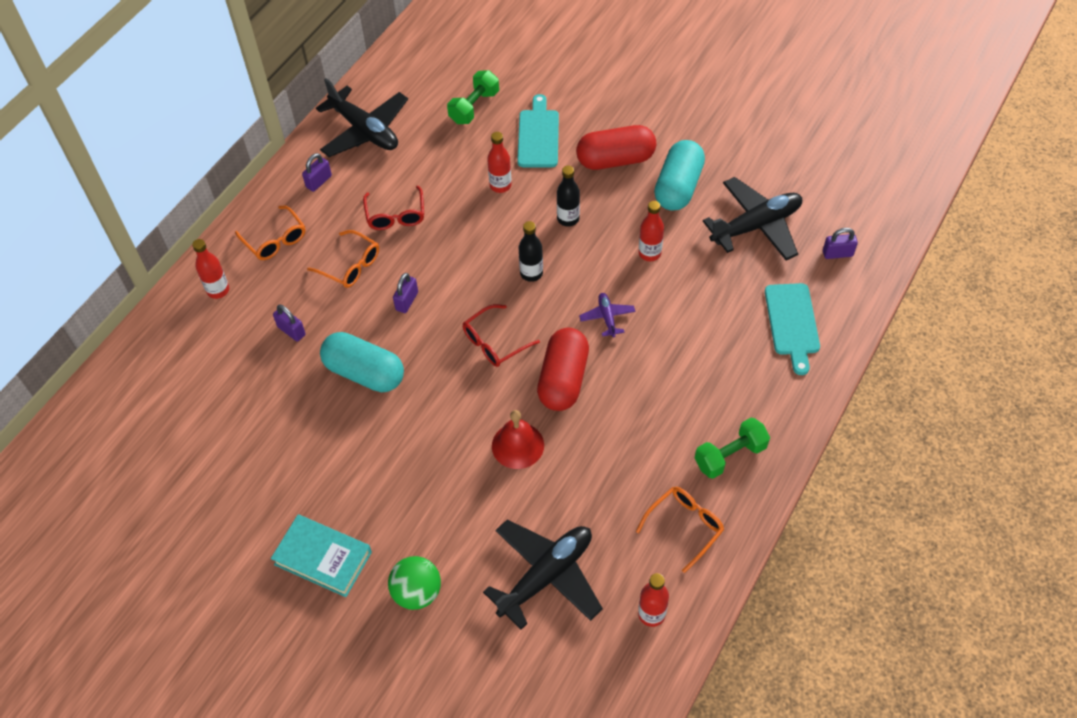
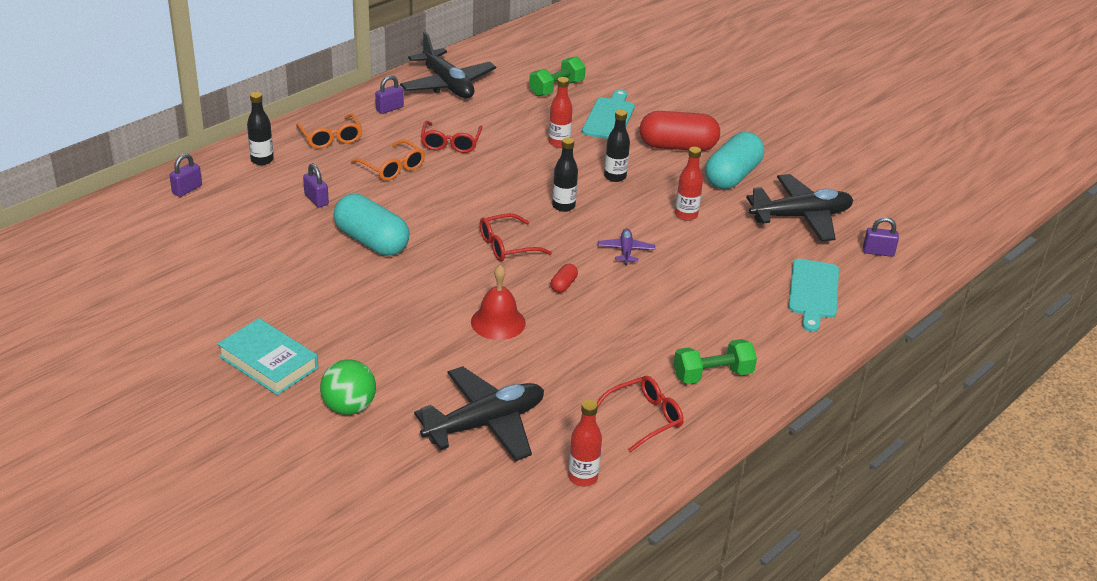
camera: 10 degrees right, 20 degrees down
(218, 290) = (262, 160): red bottle -> black bottle
(407, 301) = (435, 201): purple padlock -> purple padlock (187, 189)
(563, 379) = (563, 285): red capsule -> red capsule, size x0.42
(685, 526) = (644, 418): orange glasses -> red glasses

